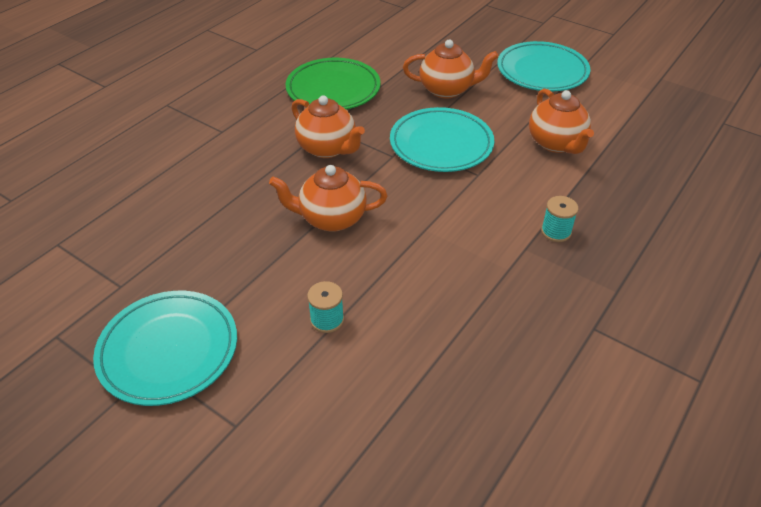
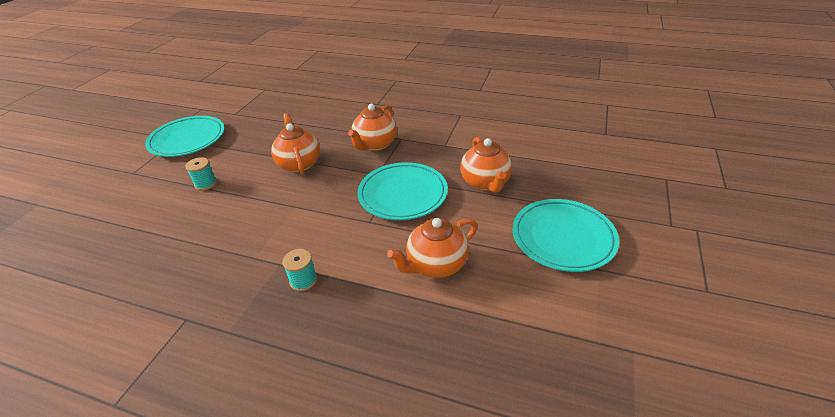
camera: 75 degrees right, 5 degrees down
(333, 89) = (450, 130): green plate -> none

